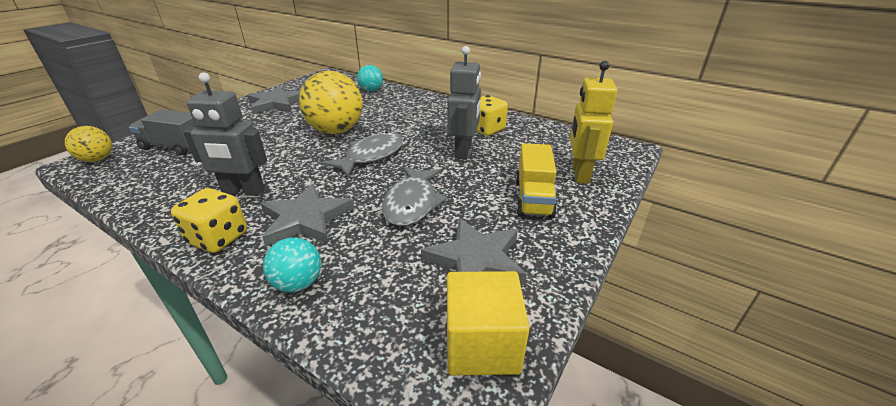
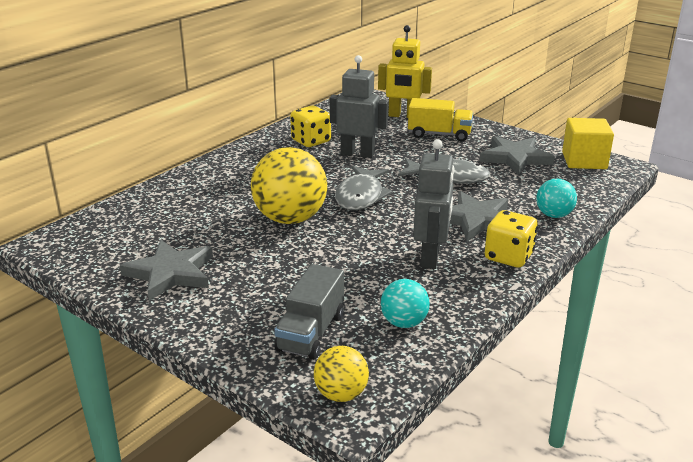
camera: 85 degrees left, 5 degrees down
(371, 90) = (155, 202): turquoise ball -> turquoise ball (404, 323)
(371, 156) = (360, 196): grey fish -> grey fish turned 120 degrees counterclockwise

